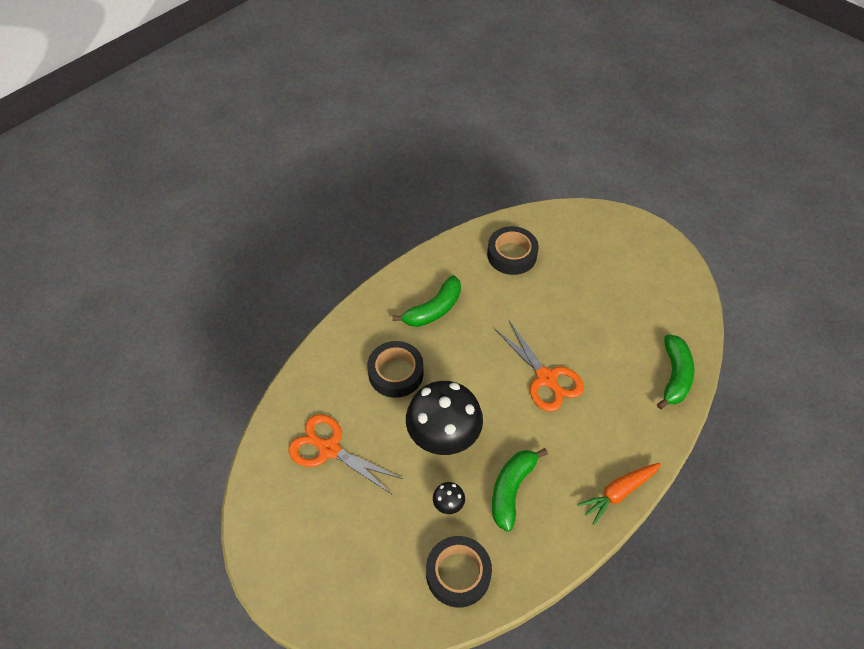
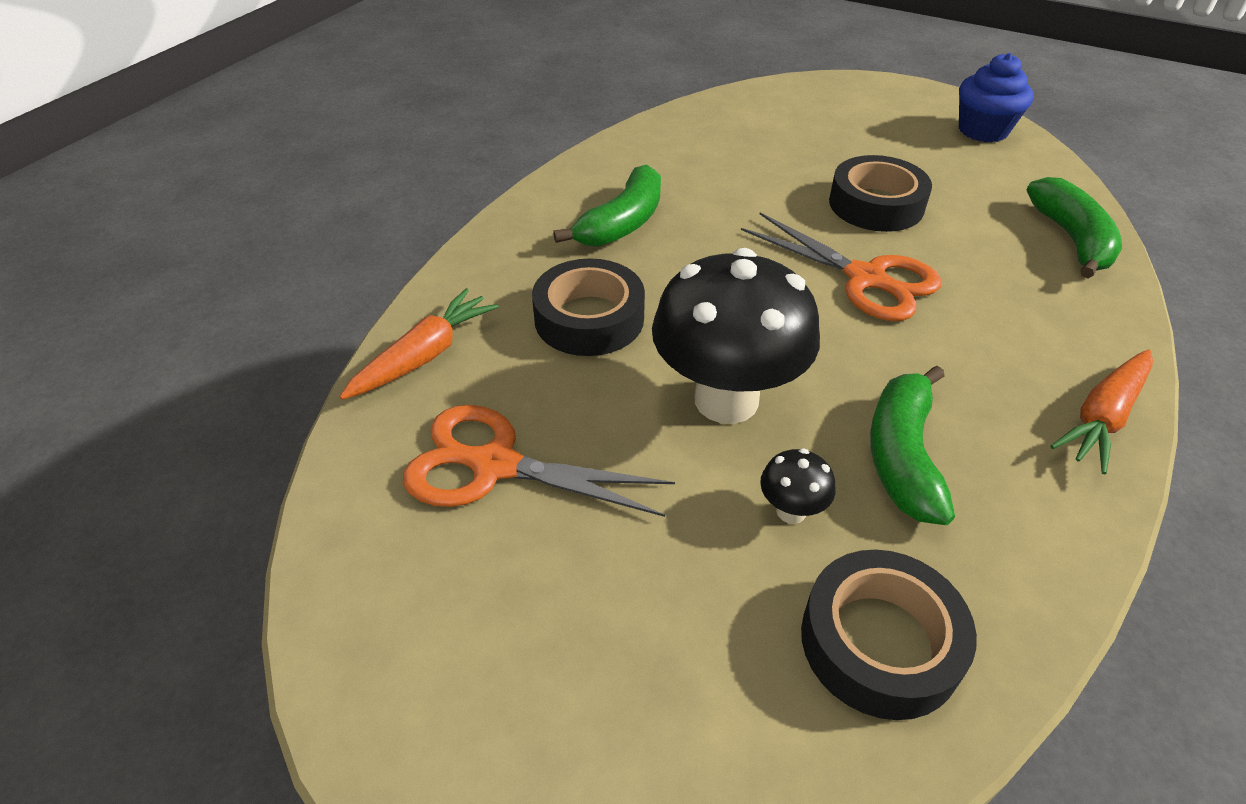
camera: 15 degrees left, 10 degrees down
(312, 378) = (425, 355): none -> orange carrot
(512, 255) = (721, 142): black tape -> black tape (876, 204)
(674, 277) = (983, 130): none -> blue cupcake

